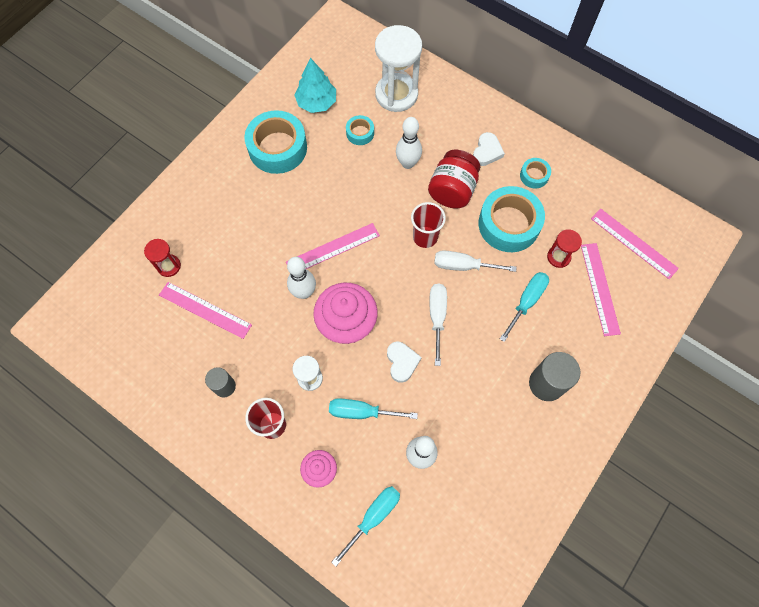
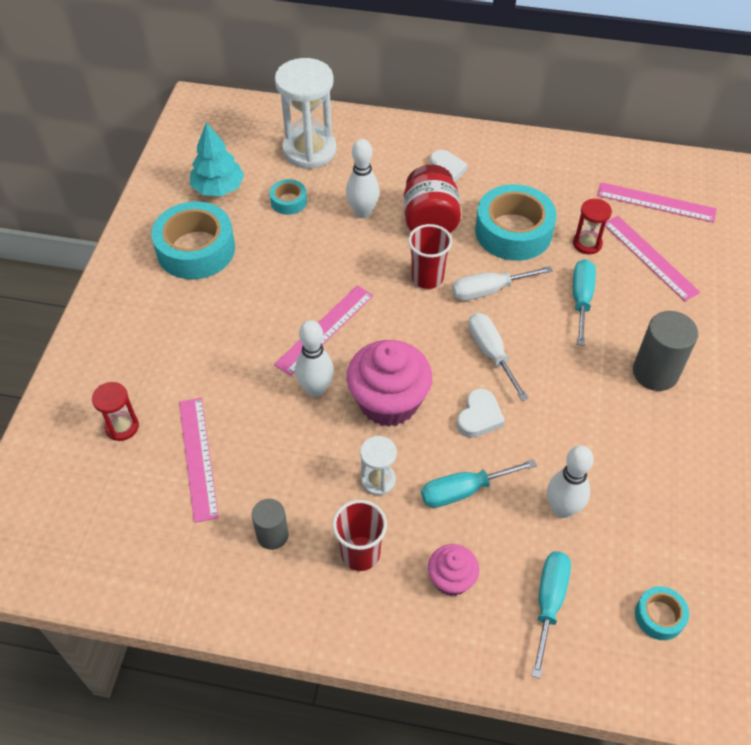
camera: 25 degrees left, 15 degrees down
(205, 310) = (198, 458): pink ruler -> pink ruler turned 75 degrees clockwise
(402, 362) = (479, 417): white heart -> white heart turned 60 degrees clockwise
(534, 175) = (511, 176): turquoise tape -> turquoise tape (659, 616)

